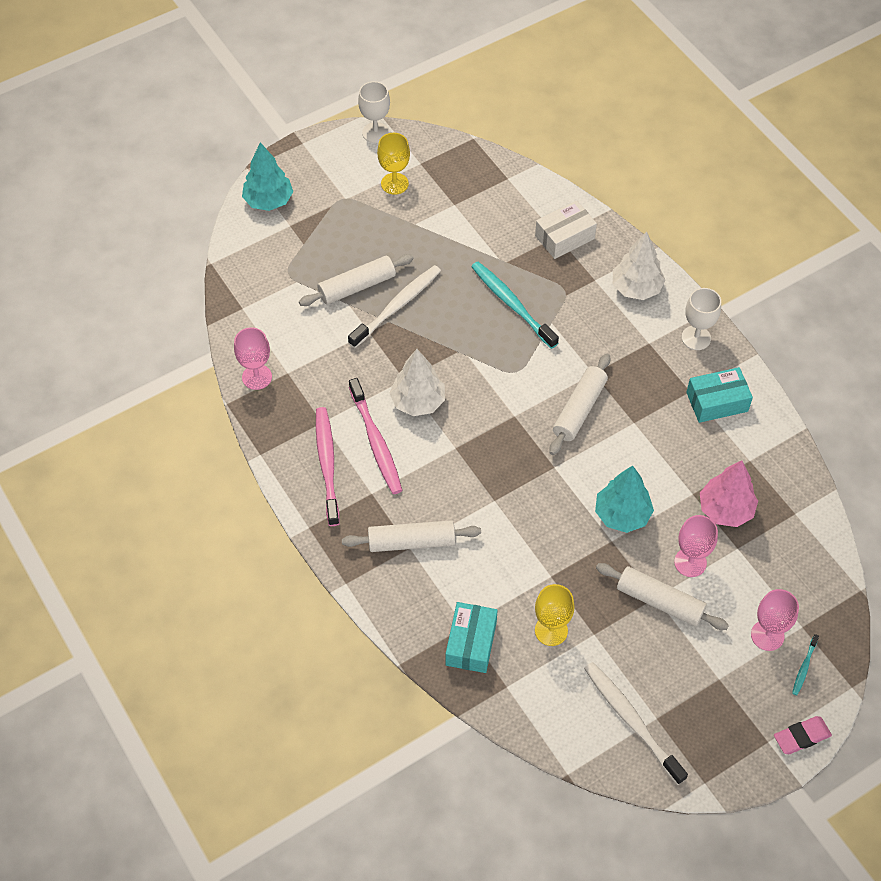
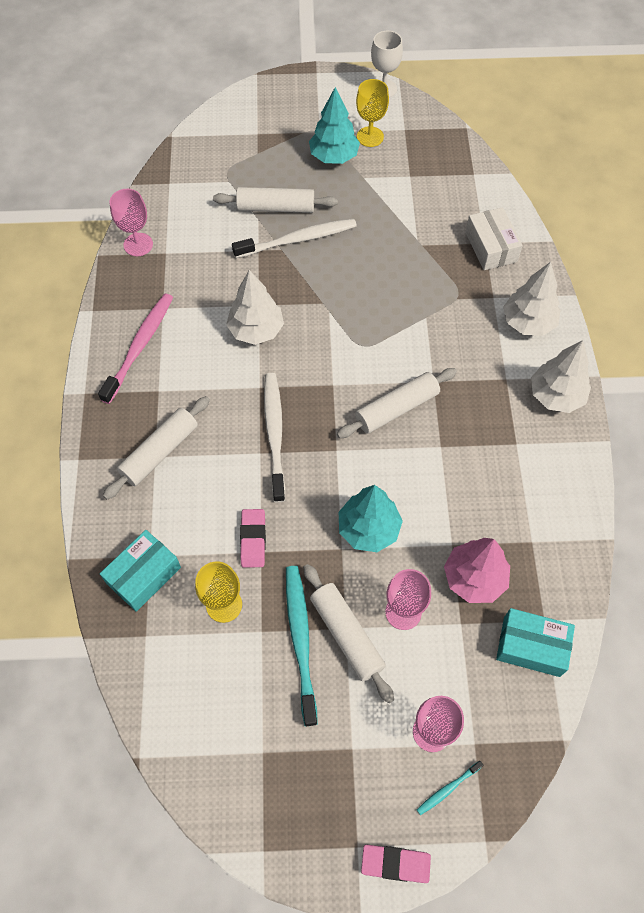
camera: 30 degrees right, 5 degrees up
(268, 201) = (254, 106): turquoise tree -> turquoise tree (334, 157)
(376, 442) = (194, 348): pink toothbrush -> none
(411, 542) = (160, 452): white rolling pin -> white rolling pin turned 75 degrees counterclockwise
(512, 304) = (400, 284): turquoise toothbrush -> turquoise toothbrush (300, 640)
(538, 570) = (253, 540): none -> pink eraser
(564, 237) = (491, 247): white box -> white box turned 75 degrees clockwise
(631, 720) = (236, 740): white toothbrush -> white toothbrush (274, 434)
(696, 338) = (556, 396): white goblet -> white tree
(717, 402) = (536, 467): turquoise box -> turquoise box (531, 646)

